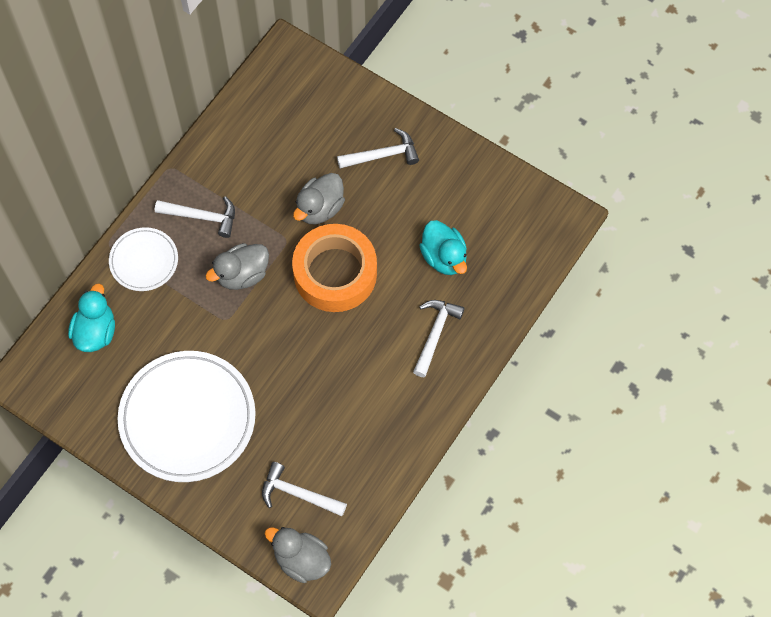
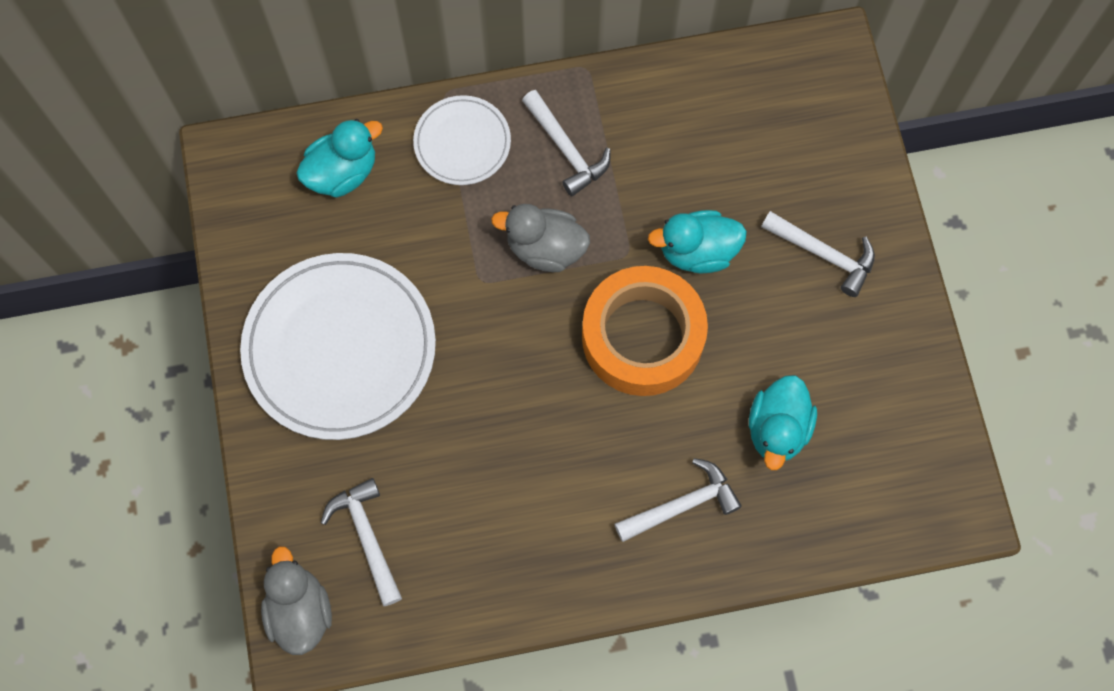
camera: 45 degrees right, 5 degrees up
(320, 208) = (697, 251): grey duck -> turquoise duck

